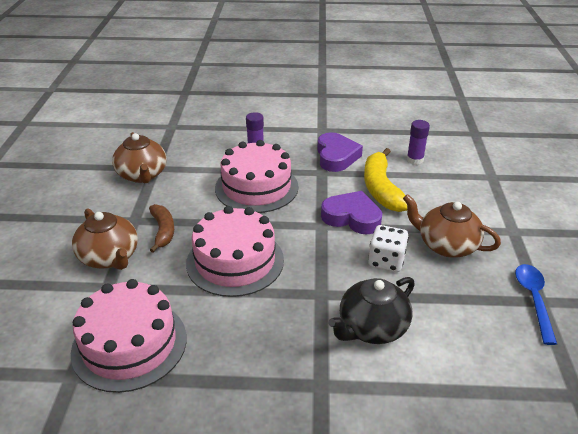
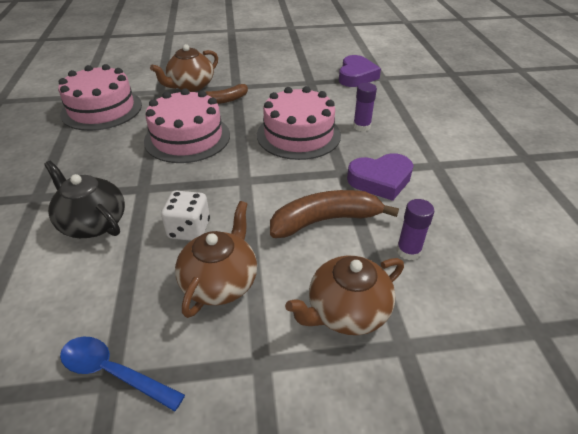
camera: 80 degrees right, 5 degrees up
(142, 175) = (297, 79): brown teapot -> brown teapot (347, 311)
(352, 217) = (262, 200): purple heart -> purple heart (356, 76)
(381, 188) = (325, 220): yellow banana -> brown banana
(533, 299) = (113, 372): blue spoon -> blue spoon turned 150 degrees counterclockwise

